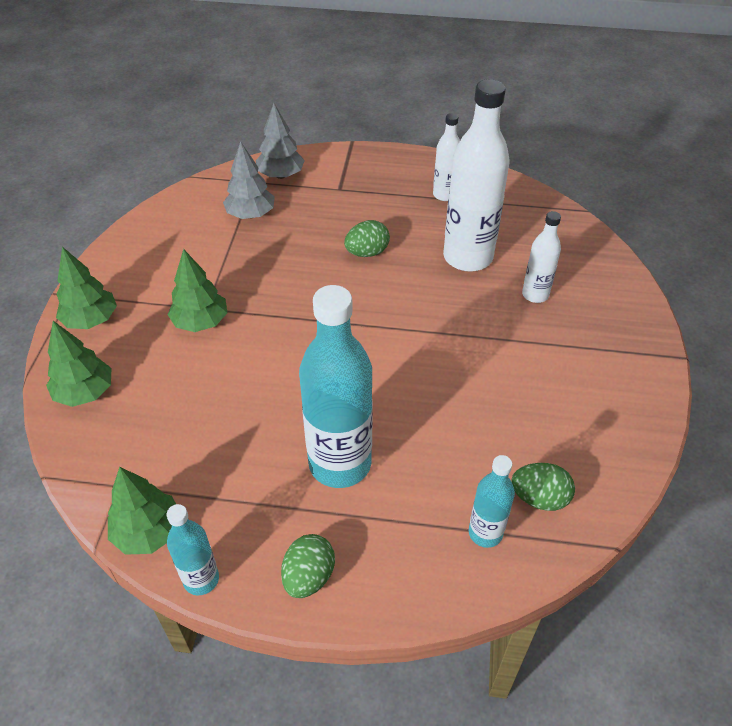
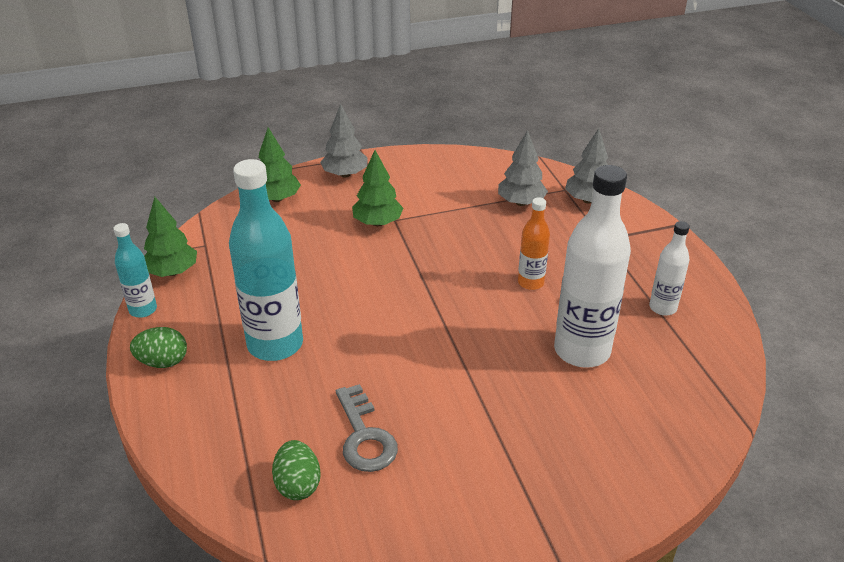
camera: 65 degrees right, 10 degrees down
(91, 320) = (345, 174): green tree -> grey tree
(367, 253) = (530, 283): green egg -> orange bottle
(485, 533) = (243, 455): turquoise bottle -> none
(501, 430) = (364, 436): none -> grey key
(535, 295) = (567, 416): white bottle -> none

